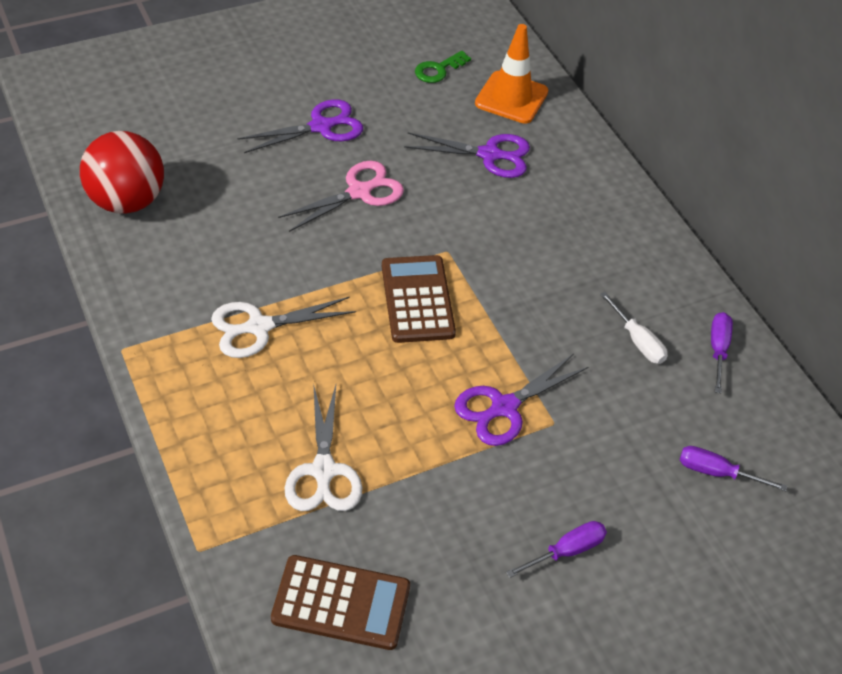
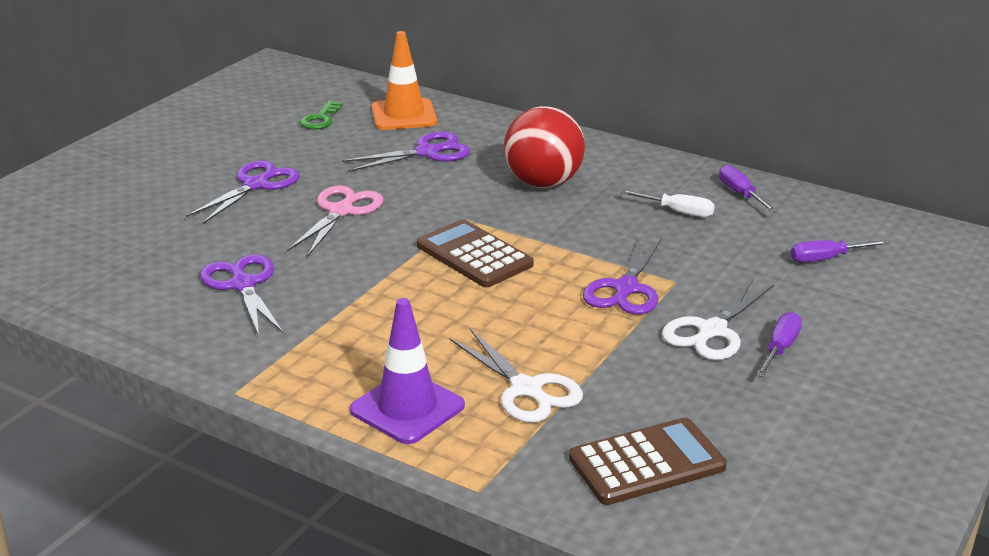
camera: 30 degrees left, 20 degrees down
(127, 201) = (120, 295): red ball -> red ball (543, 183)
(218, 237) = (243, 285): none -> purple scissors
(222, 437) = (407, 408): none -> purple traffic cone
(259, 327) = (353, 325): white scissors -> white scissors (712, 331)

